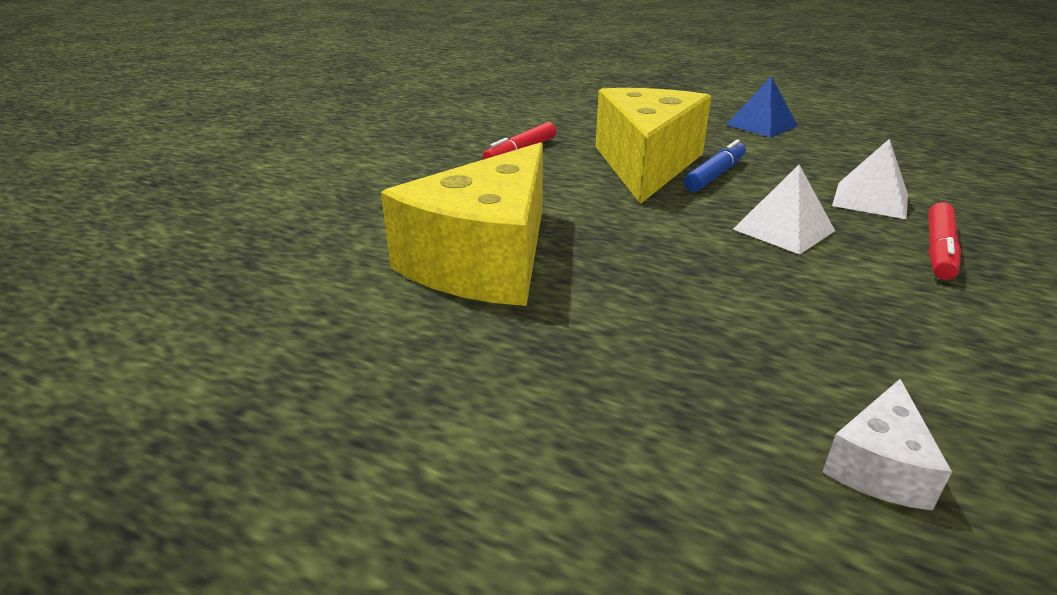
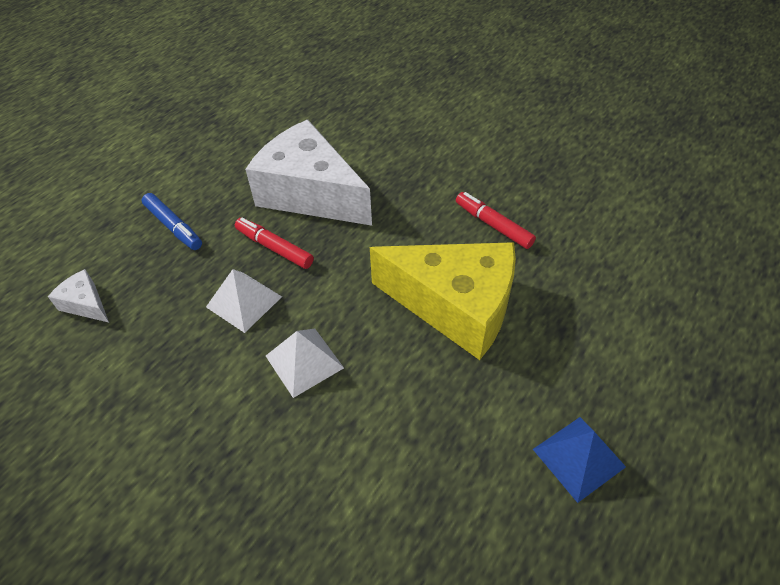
camera: 100 degrees right, 20 degrees up
(485, 260) = (310, 193): yellow cheese -> white cheese
(715, 175) = (422, 352): blue marker -> blue marker (174, 226)
(870, 200) = (343, 461): white pyramid -> white pyramid (244, 301)
(939, 250) = (239, 458): red marker -> red marker (274, 248)

